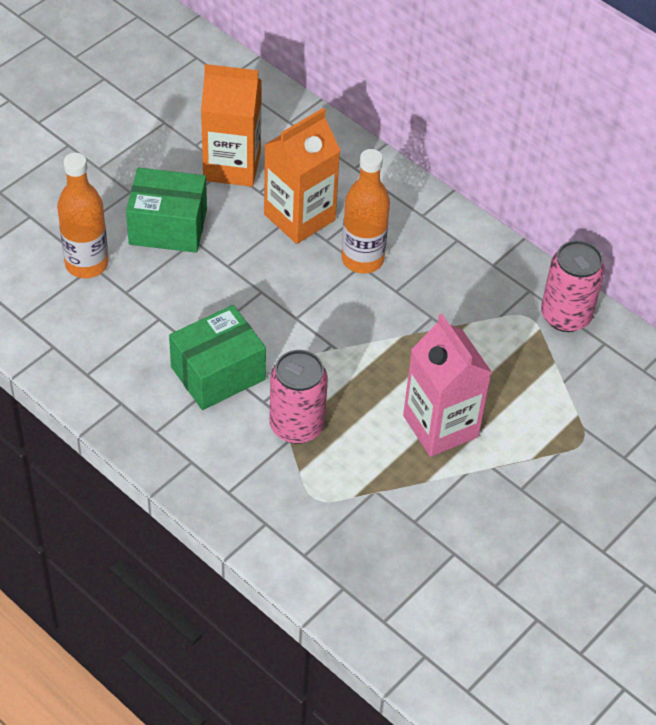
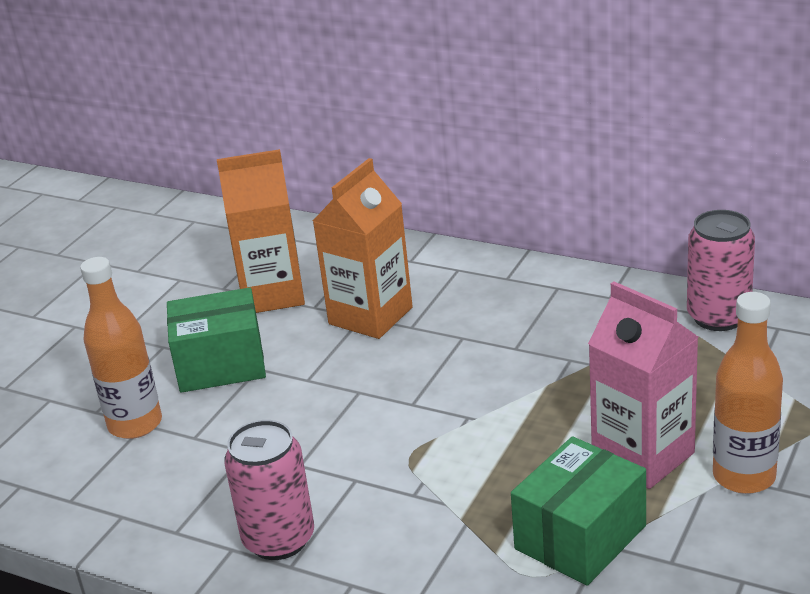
camera: 10 degrees left, 20 degrees down
(218, 373) = (343, 483): green box -> green box (580, 537)
(297, 425) = (467, 506): pink can -> pink can (279, 539)
(362, 259) = (461, 331): orange bottle -> orange bottle (744, 476)

